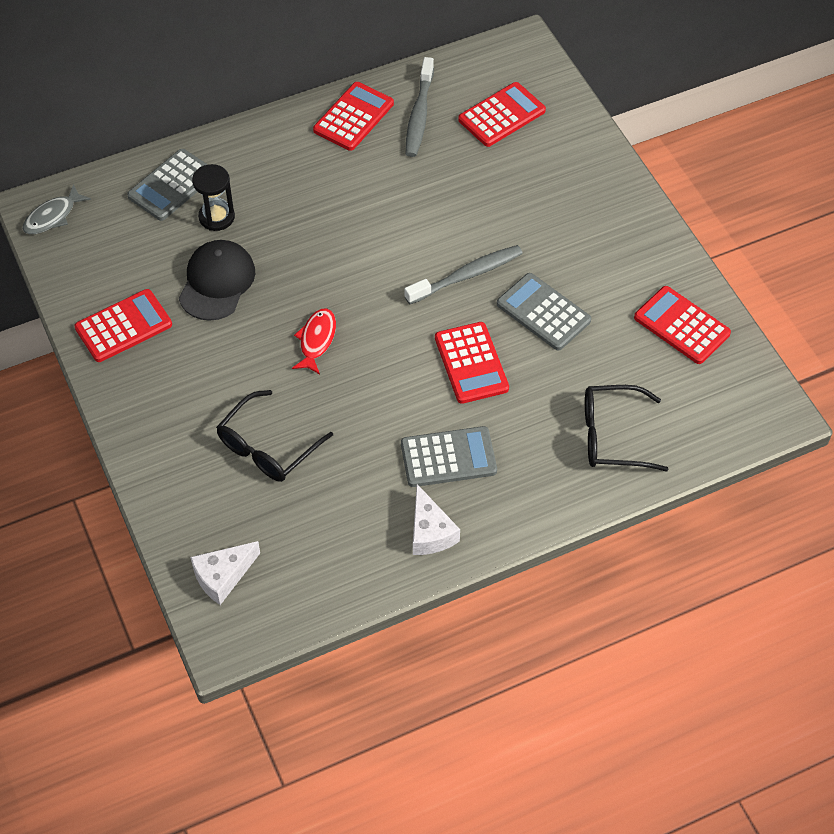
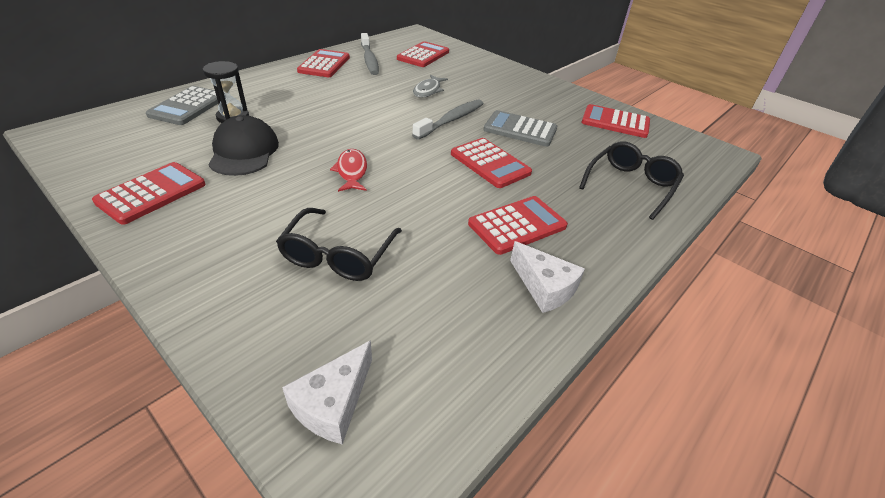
camera: 25 degrees left, 15 degrees down
(53, 216) = (69, 135): grey fish -> grey fish (428, 90)
(448, 457) = (517, 225): grey calculator -> red calculator
(612, 436) = (631, 185): black glasses -> black glasses turned 150 degrees clockwise

